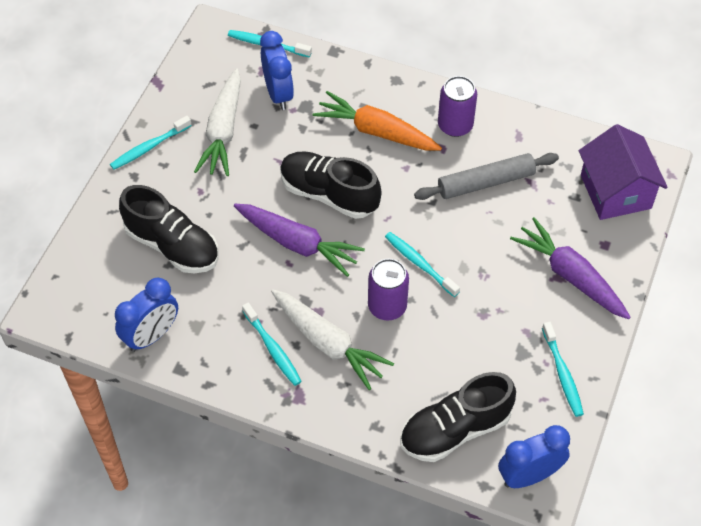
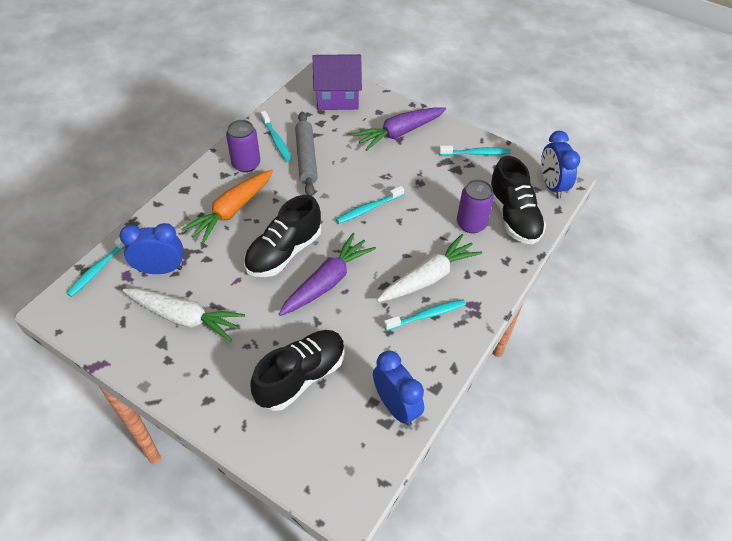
camera: 80 degrees left, 5 degrees down
(149, 147) = (178, 382): turquoise toothbrush -> turquoise toothbrush (276, 140)
(387, 306) = (402, 235): purple can -> purple can (471, 224)

